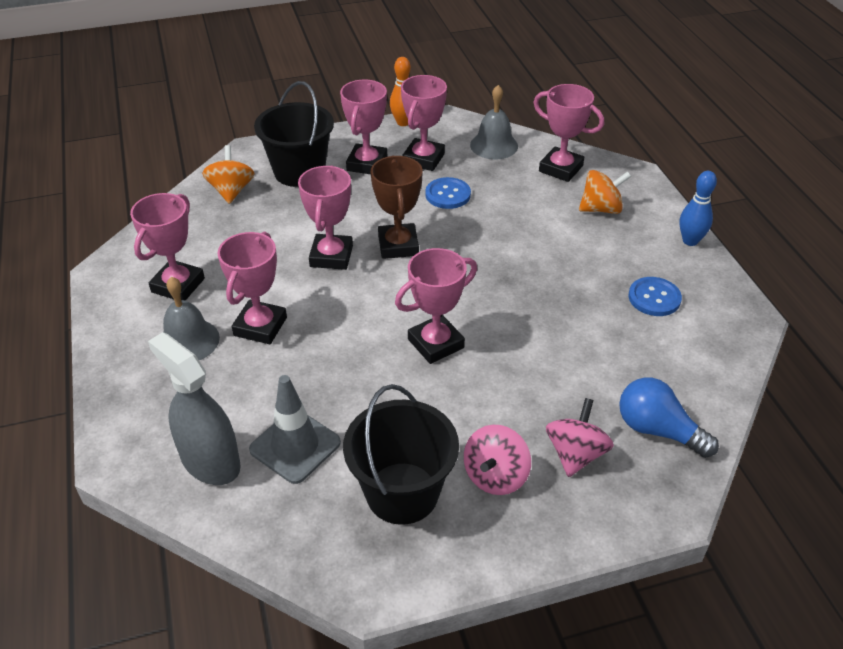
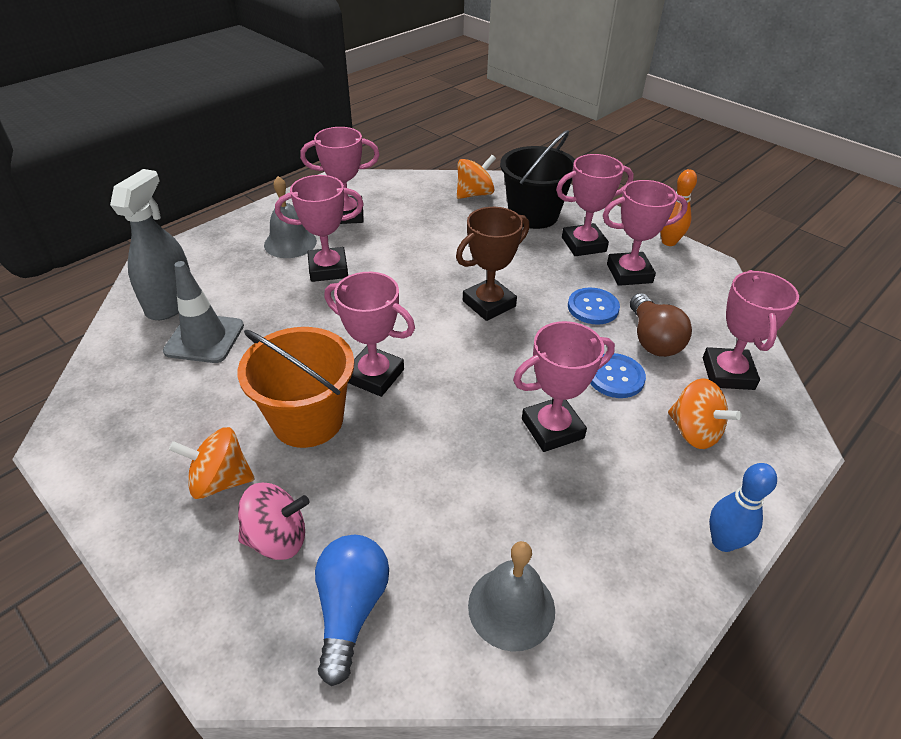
camera: 60 degrees right, 0 degrees up
(331, 256) = (441, 272): pink trophy -> pink trophy (552, 428)
(402, 493) = (175, 422): black bucket -> none
(460, 401) = (308, 420): none -> orange bucket
(494, 145) = (706, 310): grey bell -> grey bell (511, 607)
(495, 476) = (220, 481): pink spinning top -> orange spinning top
(504, 183) = (652, 339): none -> brown light bulb
(654, 298) = (578, 535): blue button -> blue button (615, 377)

